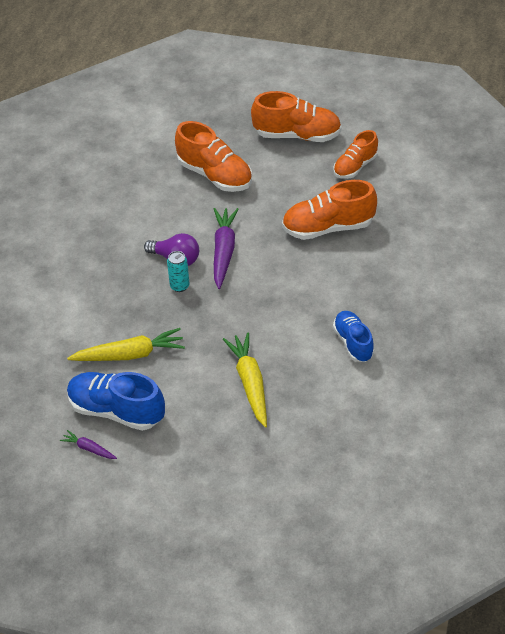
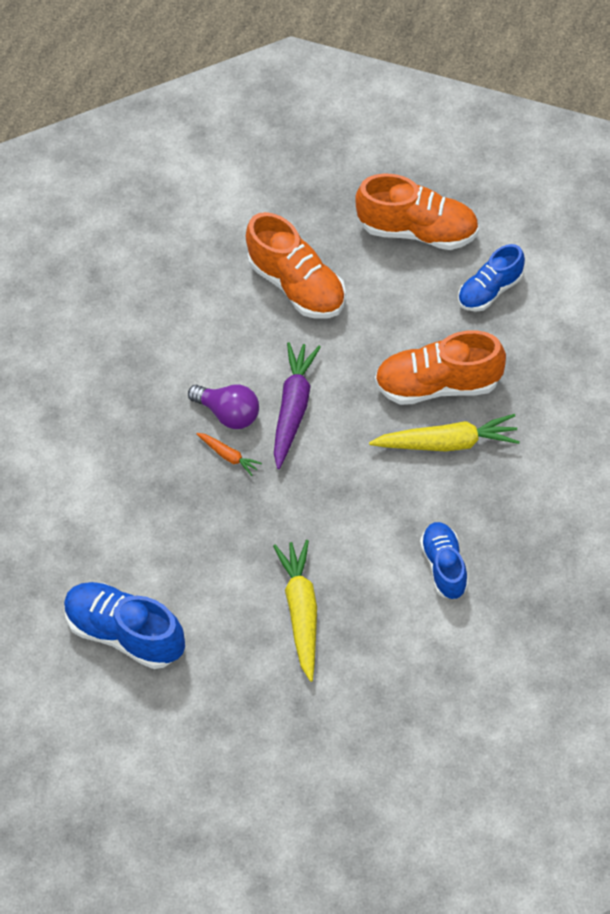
camera: 10 degrees right, 10 degrees up
(89, 449) = (85, 684): purple carrot -> none
(130, 354) = (152, 552): yellow carrot -> yellow carrot (447, 443)
(179, 286) = (228, 456): turquoise can -> orange carrot
(355, 166) = (490, 290): orange shoe -> blue shoe

